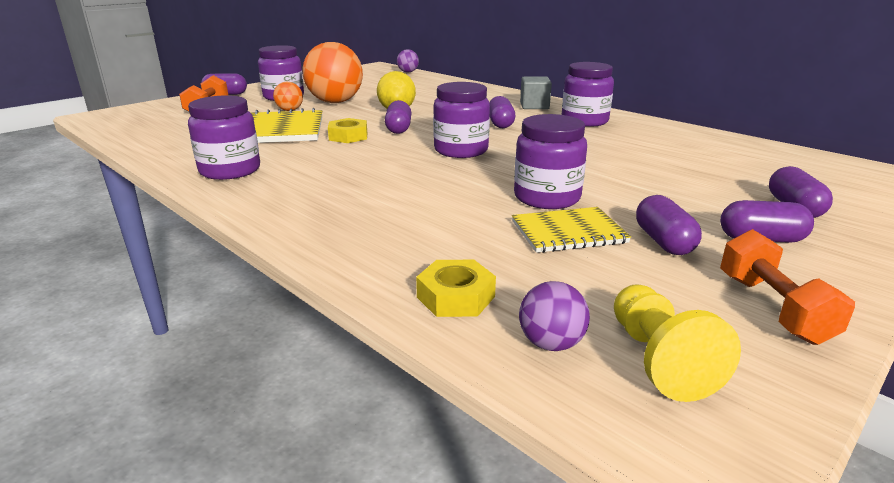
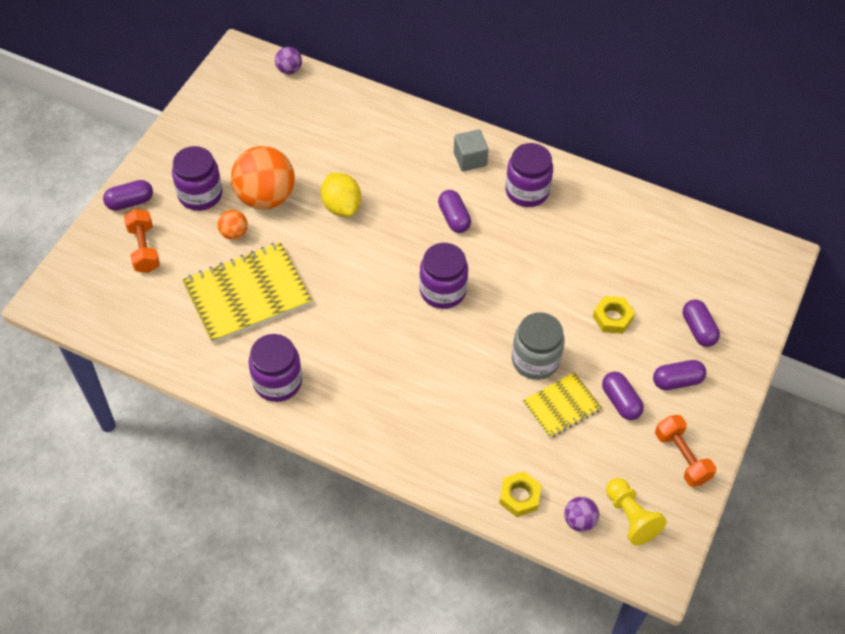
camera: 20 degrees left, 30 degrees up
(348, 136) = (331, 286): yellow nut -> yellow nut (612, 318)
(398, 129) = (367, 255): purple capsule -> none
(547, 197) = (535, 360): purple jar -> grey jar

